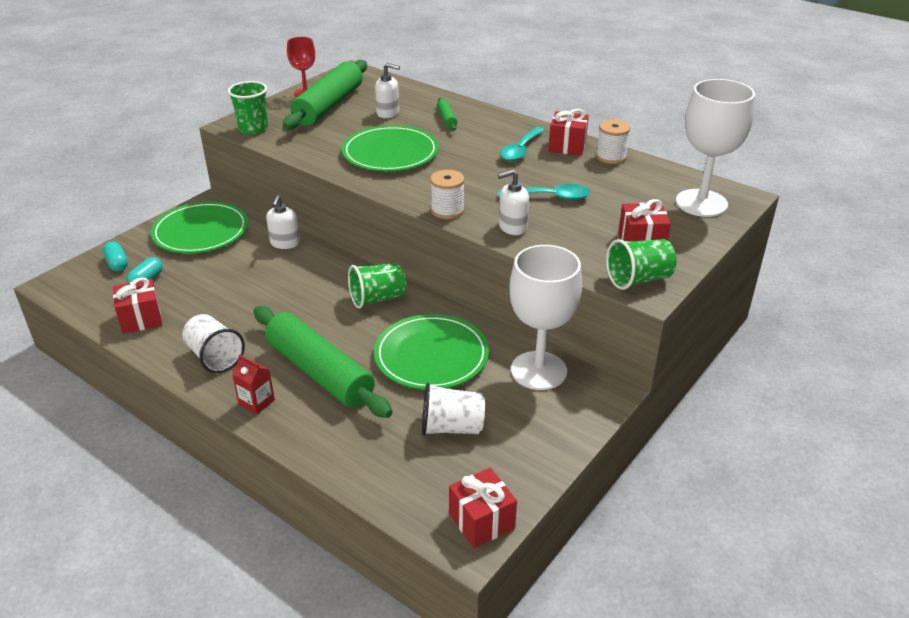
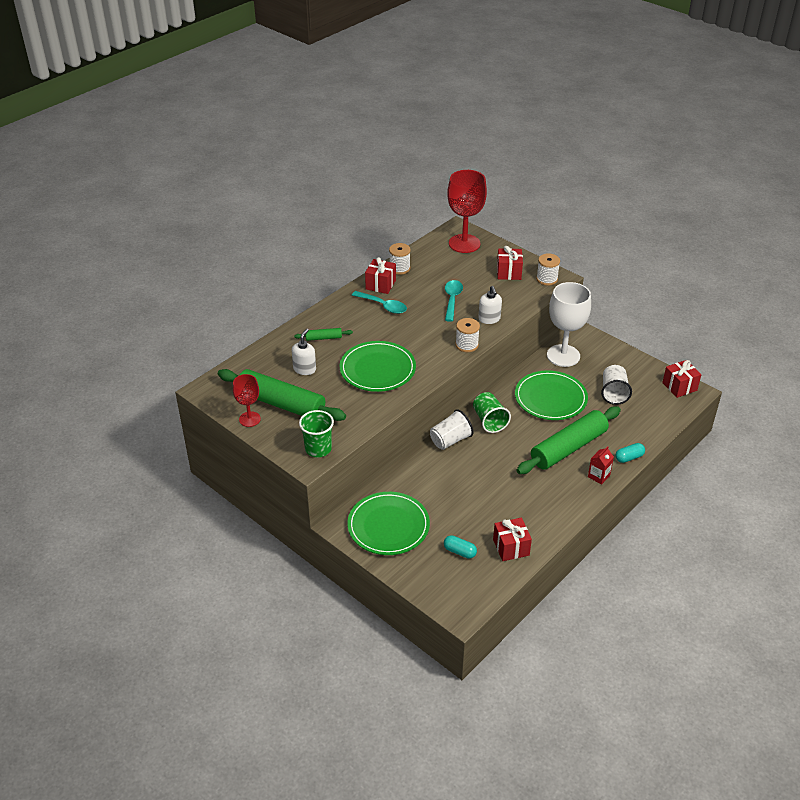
camera: 85 degrees left, 5 degrees up
(117, 263) = (433, 575): turquoise capsule -> turquoise capsule (629, 457)
(215, 357) = (554, 500): white cup -> white cup (450, 440)
(285, 243) = (413, 472): white soap dispenser -> none
(638, 279) = (547, 279): green cup -> white spool
(701, 203) = (464, 243): white goblet -> red goblet

